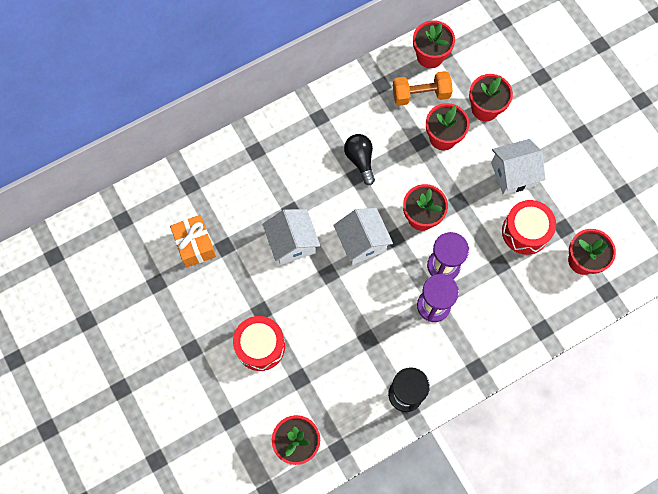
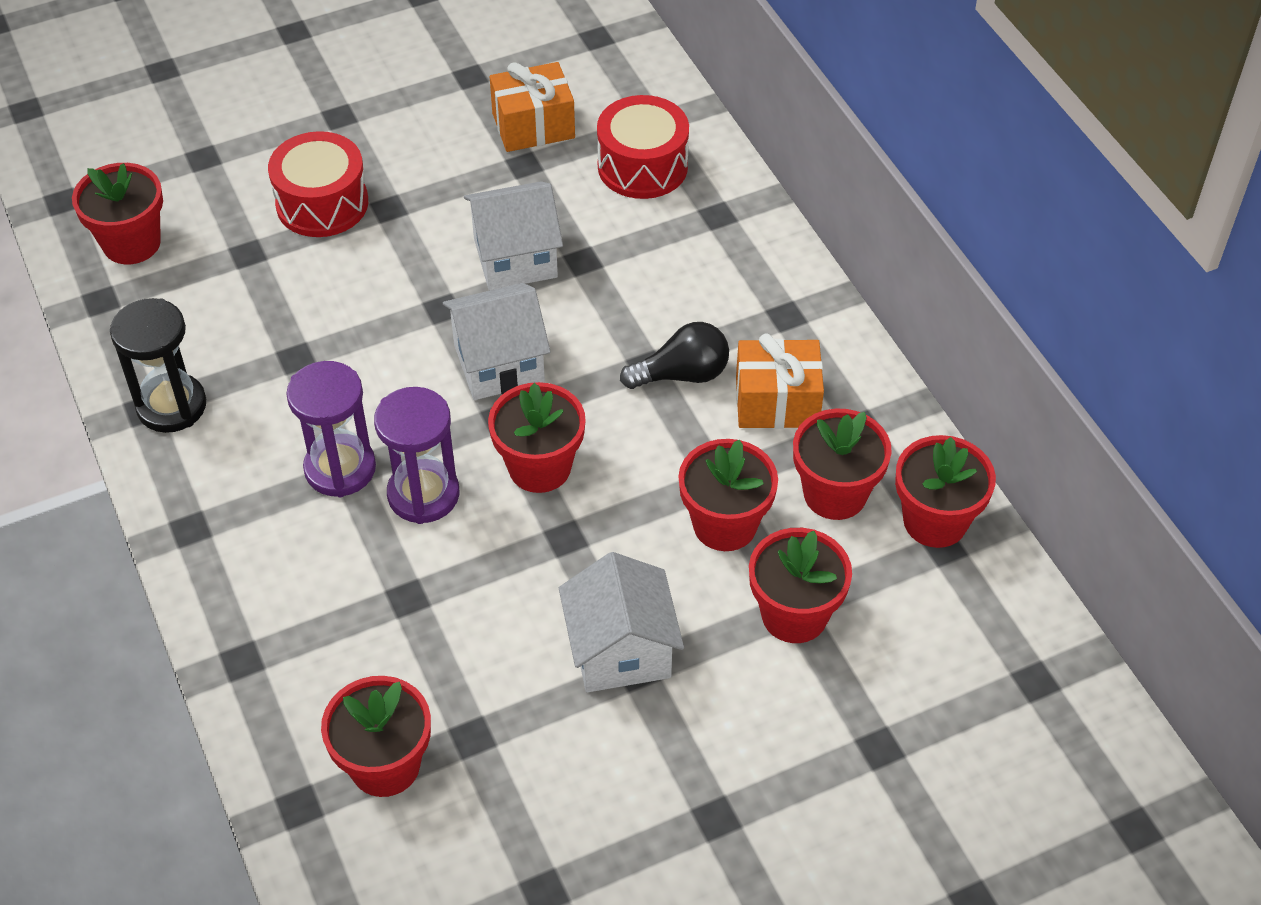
camera: 95 degrees right, 20 degrees down
(372, 119) = (777, 402): none -> orange gift
(420, 94) = (835, 494): orange dumbbell -> red flower pot
(525, 231) = (475, 657): red drum -> red drum (642, 166)

